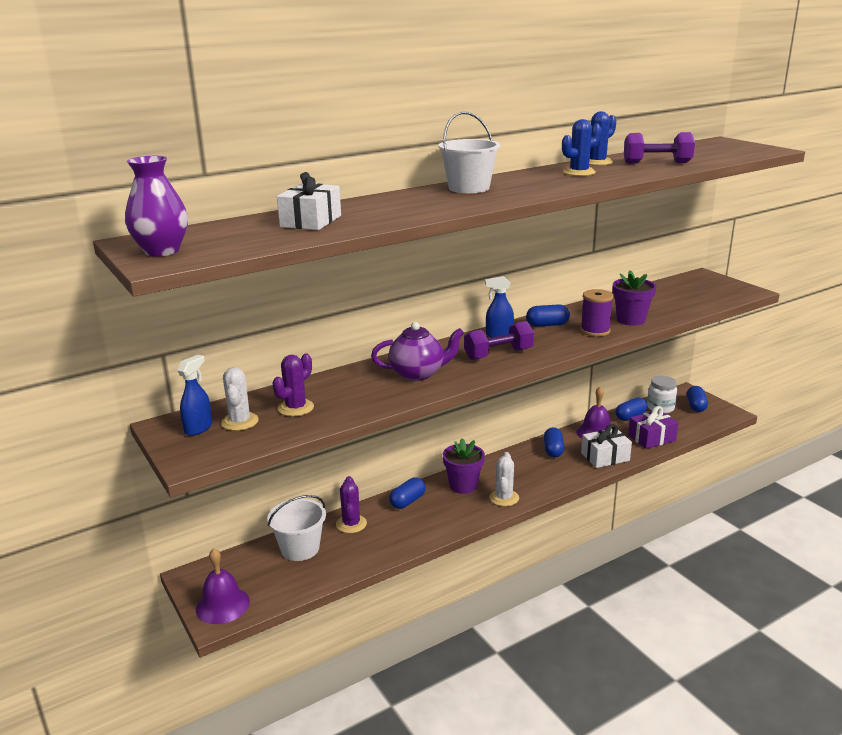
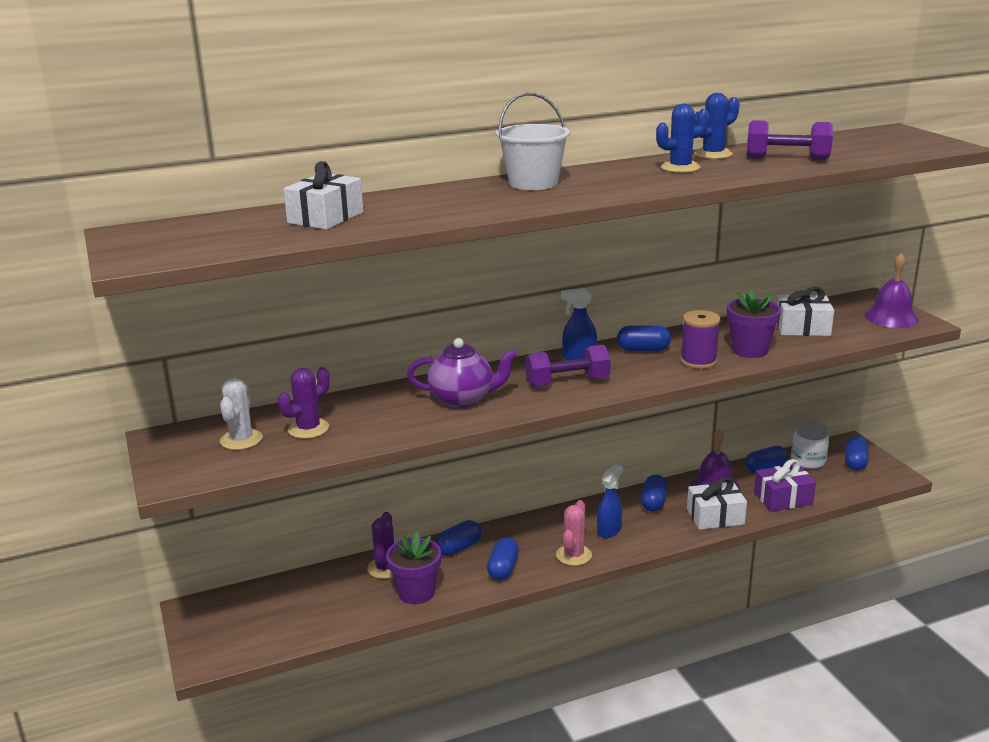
camera: 10 degrees right, 0 degrees up
(162, 251) = (145, 246): purple vase -> none
(198, 428) = (195, 443): blue spray bottle -> blue spray bottle (609, 531)
(222, 605) = (215, 645): purple bell -> purple bell (891, 317)
(300, 548) = (319, 590): white bucket -> none
(450, 514) = (503, 569): none -> blue capsule
(463, 486) = (530, 535): purple flower pot -> purple flower pot (416, 593)
(504, 498) = (573, 555): white cactus -> pink cactus
(662, 300) = (802, 328): none -> white gift

